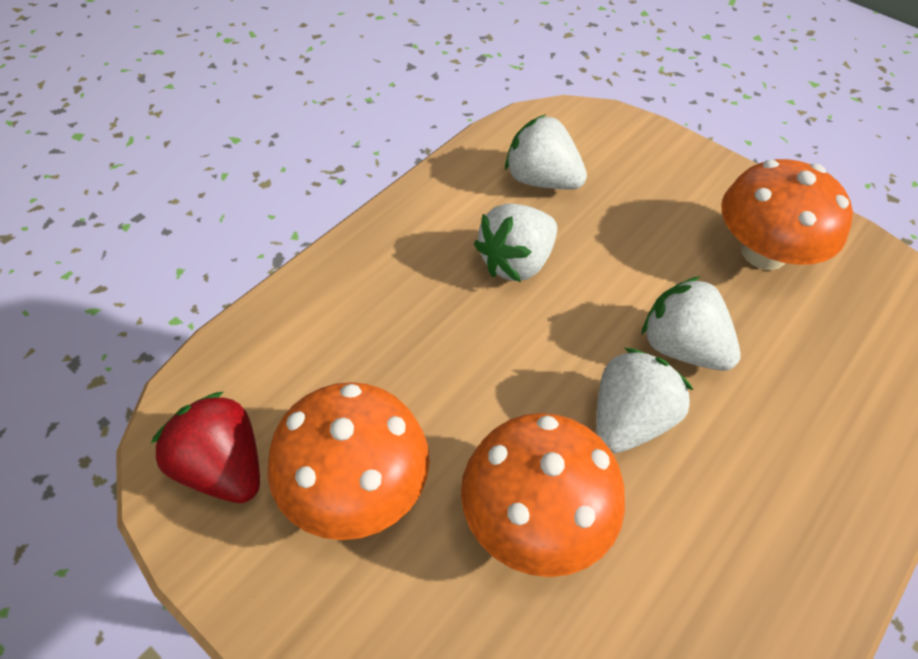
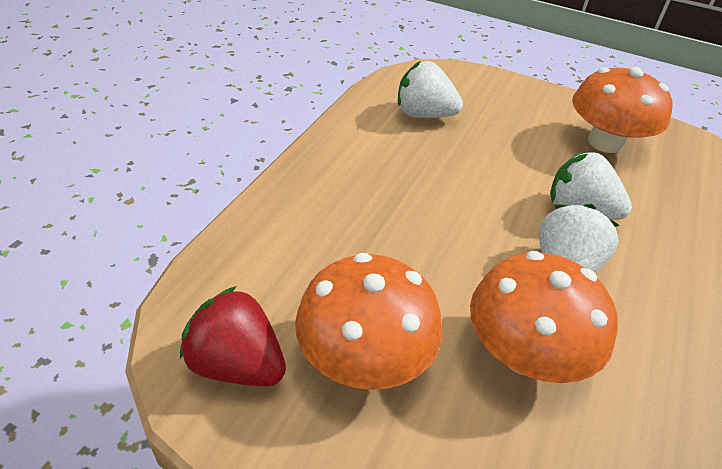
camera: 15 degrees left, 10 degrees down
(516, 262) = (428, 171): white strawberry -> none

